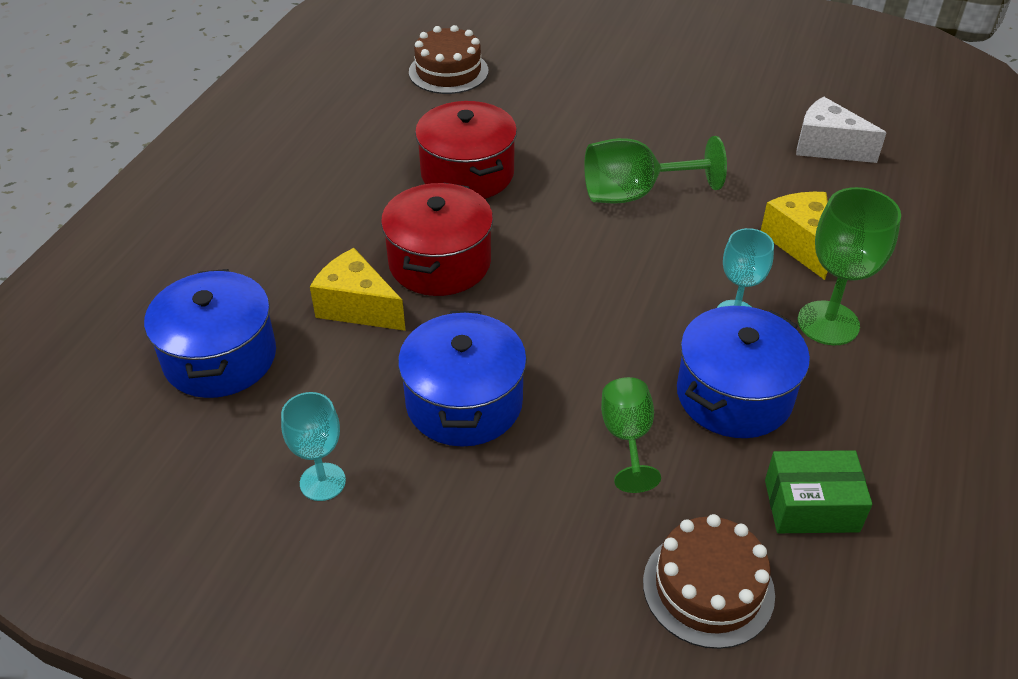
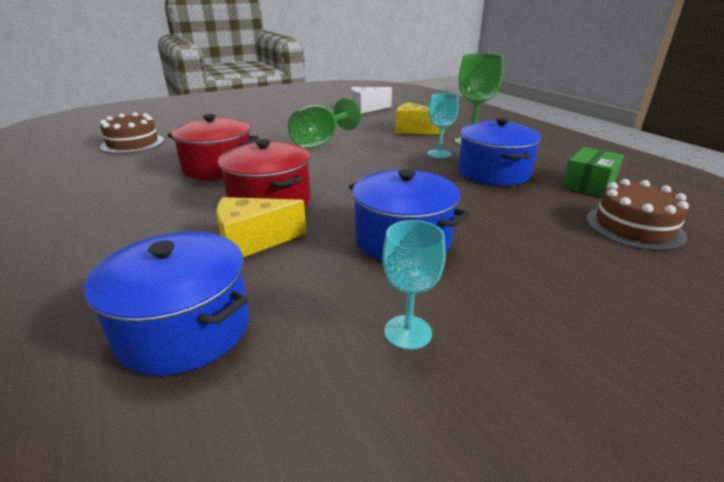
camera: 50 degrees left, 15 degrees down
(627, 438) = (495, 205): green goblet -> none

